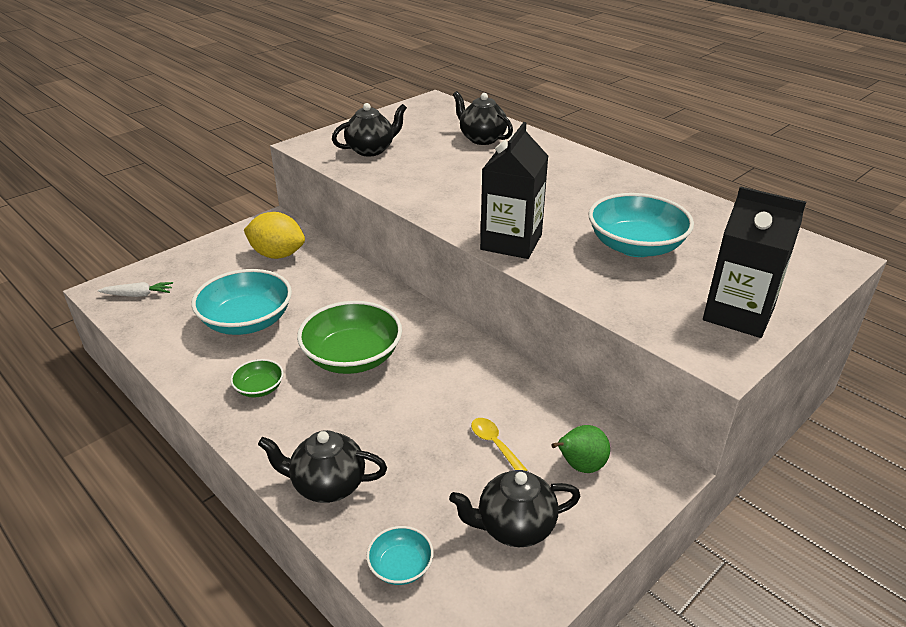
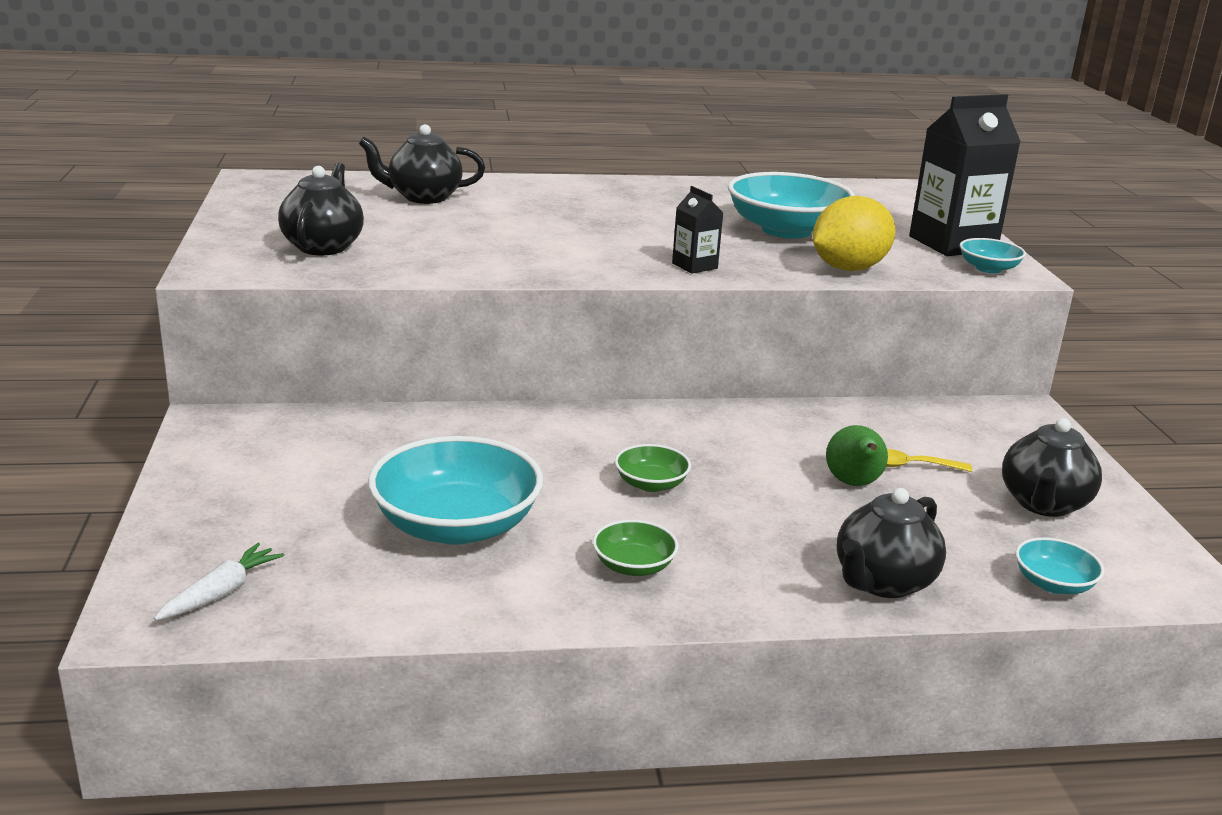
camera: 55 degrees left, 10 degrees down
(277, 255) = (315, 449): yellow lemon -> yellow lemon (848, 268)
(352, 357) = (651, 484): green bowl -> green bowl, size x0.48
(511, 242) = (694, 266): black carton -> black carton, size x0.49
(580, 466) = (984, 440): green pear -> green pear (853, 484)
(710, 346) = (988, 268): none -> turquoise bowl

